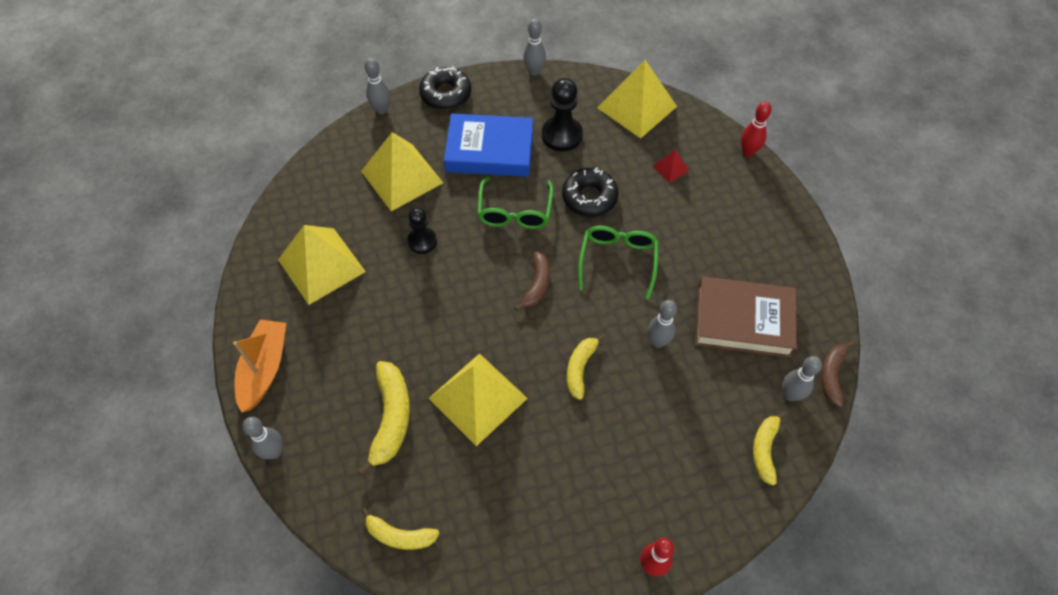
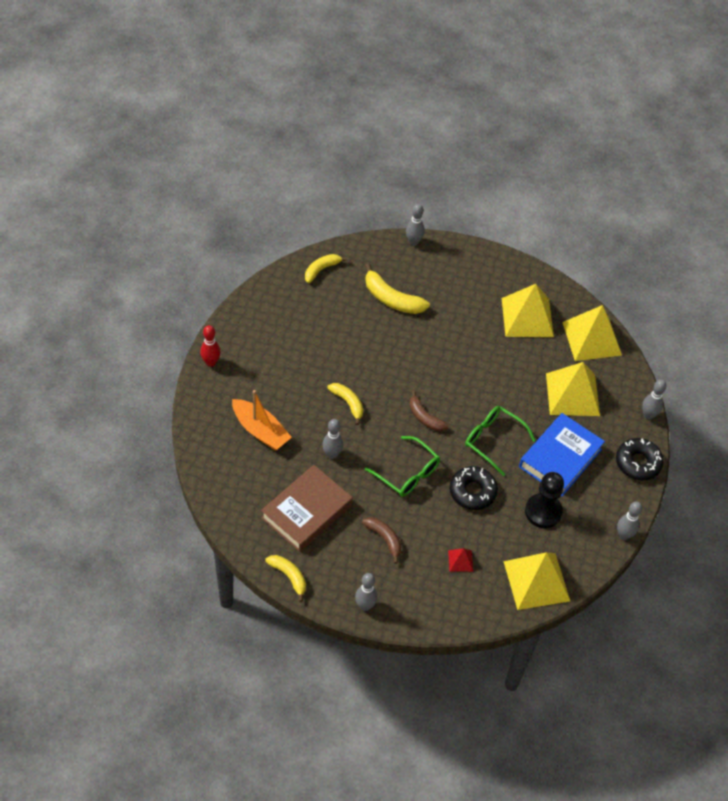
camera: 120 degrees right, 5 degrees down
(264, 369) = (471, 259): orange boat -> orange boat (260, 430)
(422, 241) = (507, 377): black pawn -> none
(477, 398) = (371, 343): yellow pyramid -> yellow pyramid (592, 338)
(748, 152) = (436, 625): red bowling pin -> none
(764, 449) = (220, 459): yellow banana -> yellow banana (289, 576)
(790, 395) = (239, 498): grey bowling pin -> grey bowling pin (365, 606)
(832, 375) = (230, 531): brown banana -> brown banana (384, 539)

